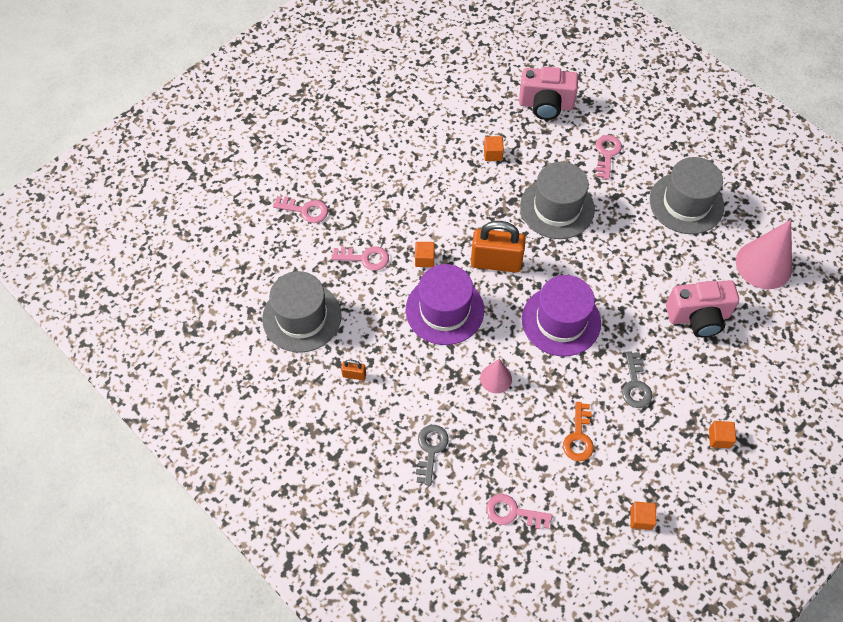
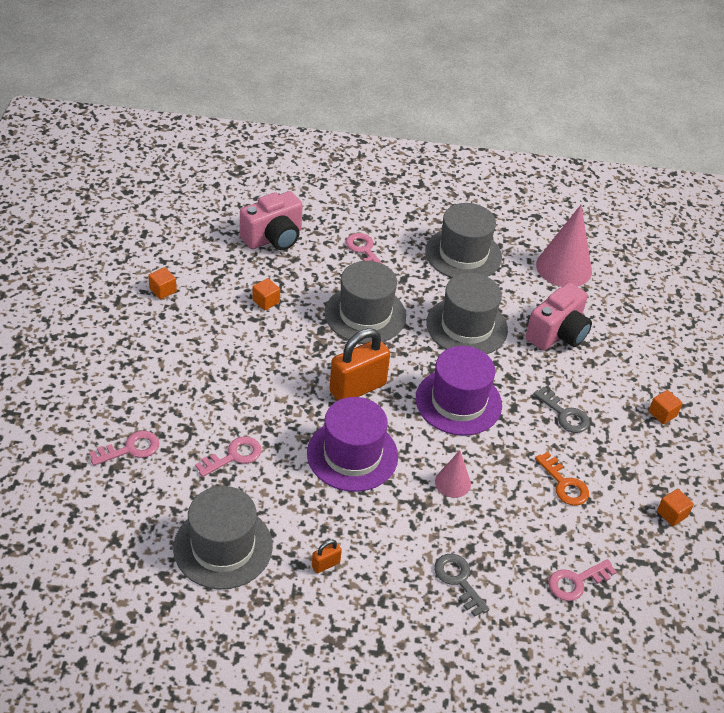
camera: 45 degrees left, 15 degrees down
(424, 259) = (291, 423): orange cube -> orange cube (163, 290)
(628, 265) = (466, 326): none -> grey hat

